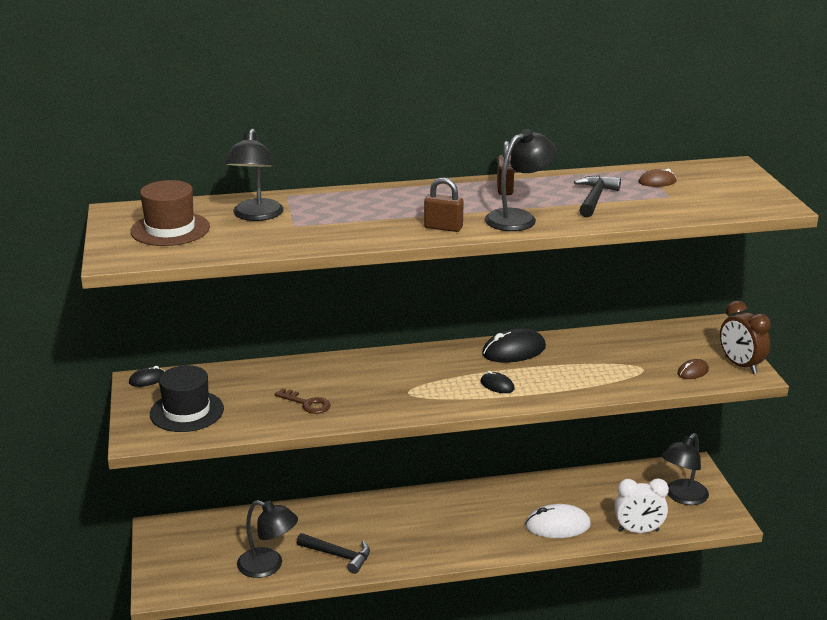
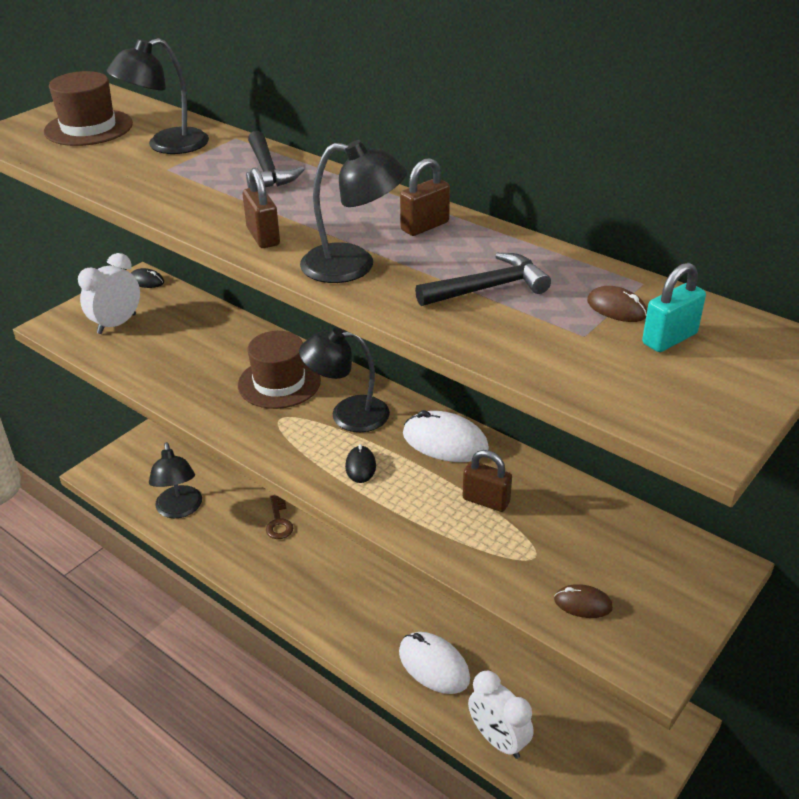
camera: 50 degrees right, 10 degrees up
(187, 411) = (117, 324): black hat -> white clock
(307, 403) = (194, 374): brown key -> brown key (279, 522)
(338, 555) = (233, 541): black hammer -> black hammer (268, 171)
(369, 378) = (279, 383): none -> brown hat
(514, 351) = (445, 442): black mouse -> white mouse
(582, 362) = (486, 501): none -> brown padlock
(682, 497) = (604, 746): black lamp -> black lamp (347, 414)
(698, 183) = (669, 339): none -> turquoise padlock
(740, 365) = (658, 641): brown clock -> none

